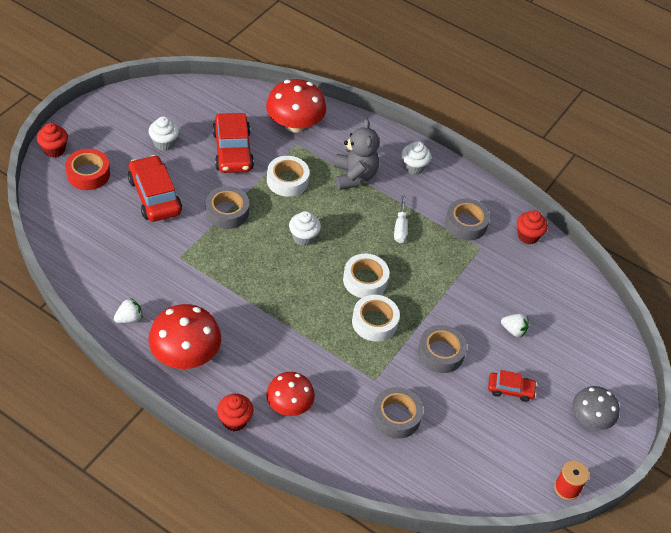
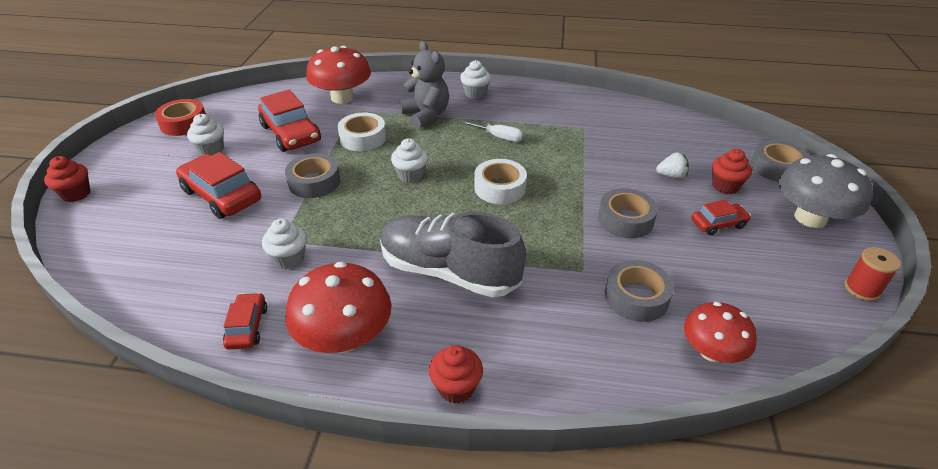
camera: 20 degrees left, 10 degrees down
(88, 174) = (129, 202): red tape -> red tape (184, 123)
(129, 318) = (247, 327): white strawberry -> red car
(178, 276) = (289, 258): none -> white cupcake
(280, 337) = (449, 272): none -> grey shoe
(289, 405) = (510, 338): red mushroom -> red mushroom (711, 352)
(374, 322) = (538, 219): white tape -> none
(400, 228) = (499, 137): white screwdriver -> white screwdriver turned 45 degrees counterclockwise
(466, 224) = (555, 115): grey tape -> grey tape (777, 167)
(528, 236) = (614, 107): red cupcake -> red cupcake (725, 186)
(590, 418) = (810, 218): grey mushroom -> grey mushroom, size x1.52

